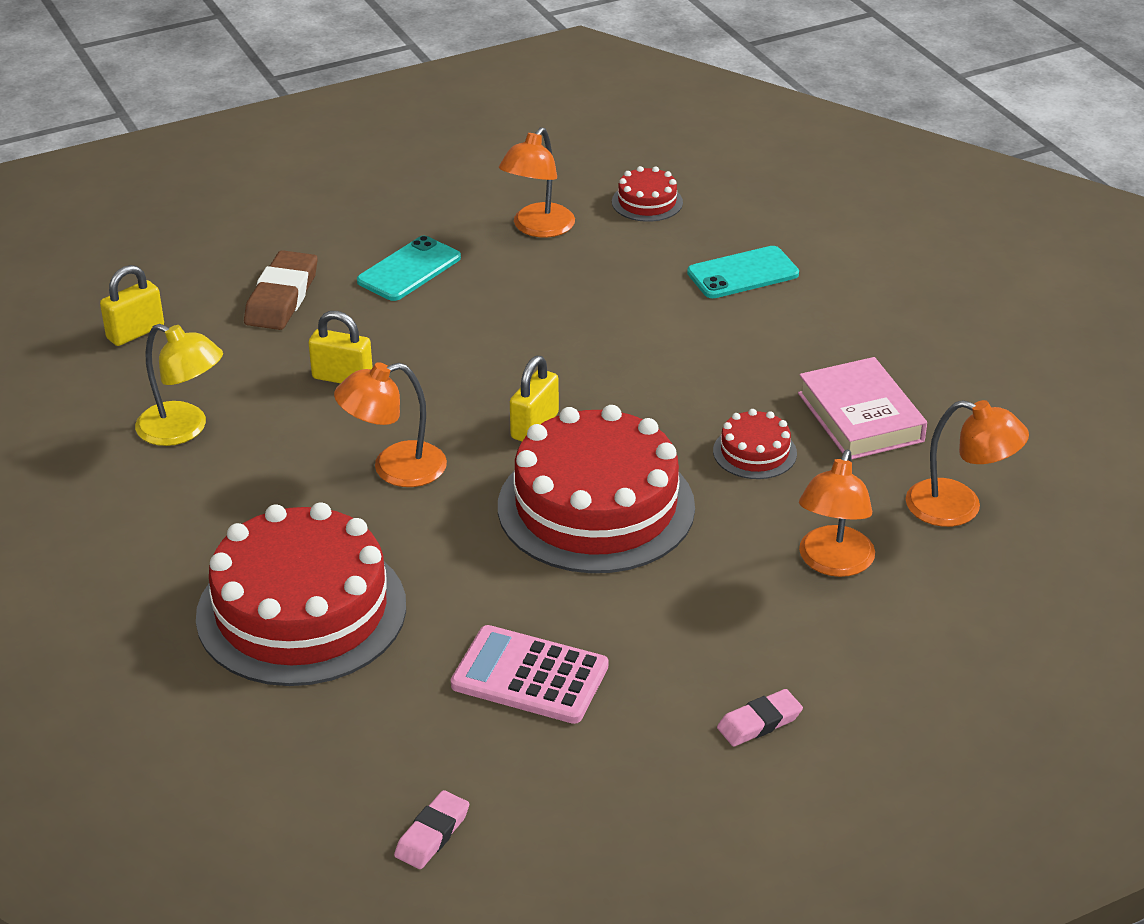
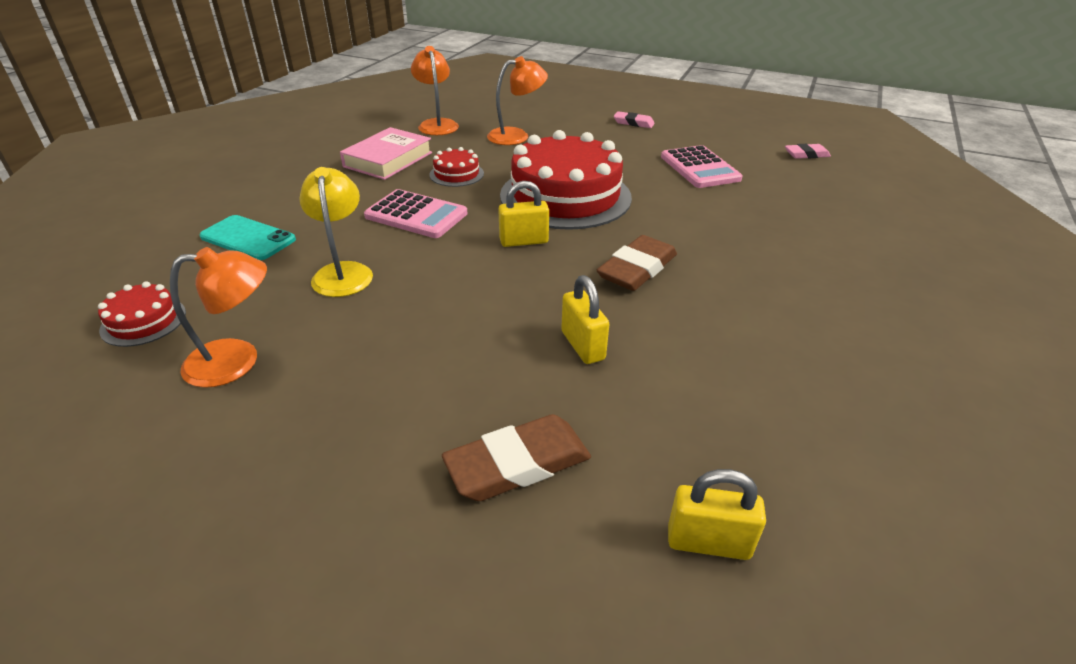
camera: 130 degrees left, 0 degrees up
(184, 429) = (756, 389): yellow lamp -> yellow lamp (343, 272)
(301, 611) = (784, 239): red cake -> none
(394, 469) = (637, 269): orange lamp -> brown eraser
(409, 269) = (382, 402): turquoise phone -> none
(676, 383) = (416, 215): none -> pink calculator

